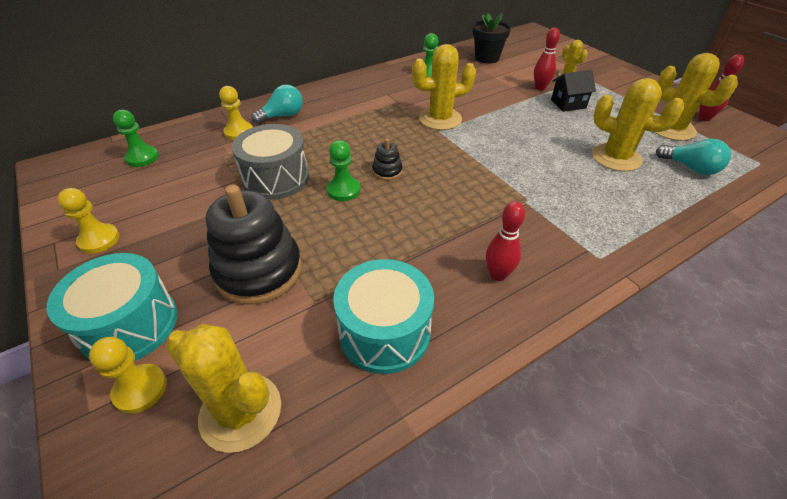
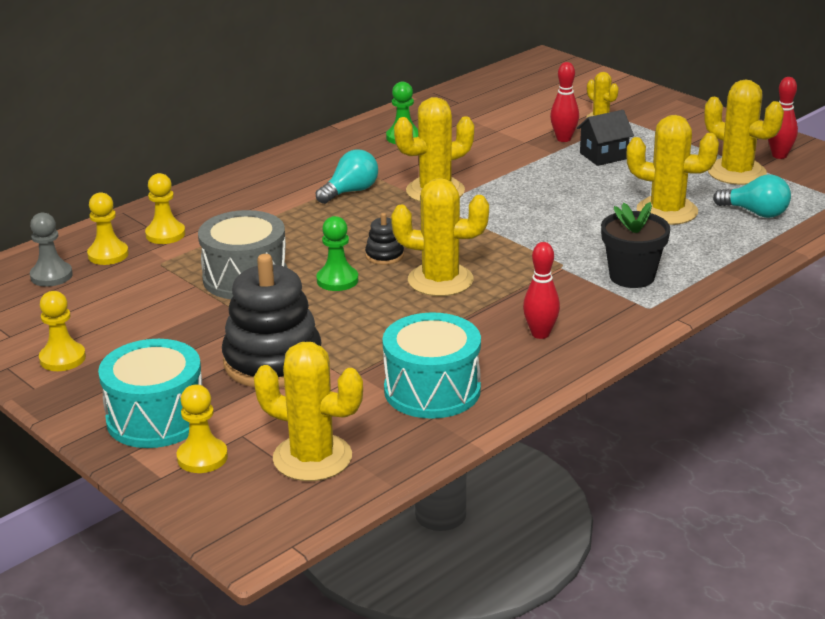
camera: 10 degrees left, 15 degrees down
(142, 158) = (51, 276): green pawn -> grey pawn
(191, 144) = (108, 255): none -> yellow pawn
(282, 116) = (215, 209): turquoise light bulb -> turquoise light bulb (350, 191)
(424, 202) = (440, 280): none -> yellow cactus
(487, 58) = (481, 106): black flower pot -> black flower pot (632, 276)

